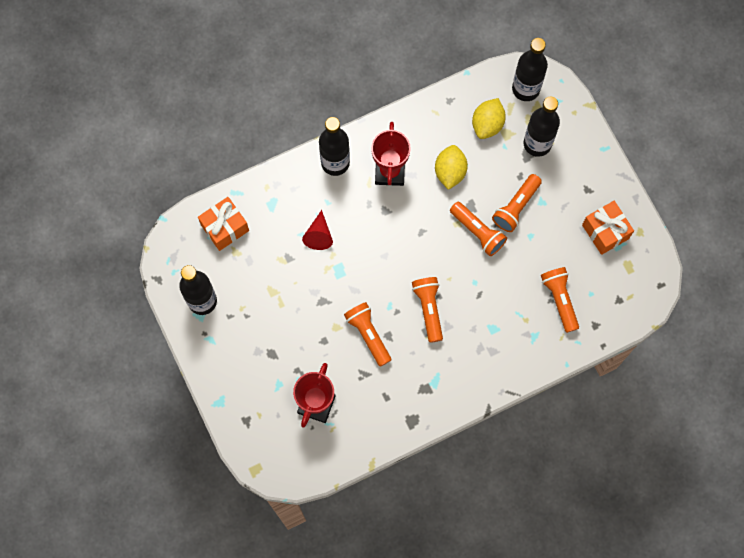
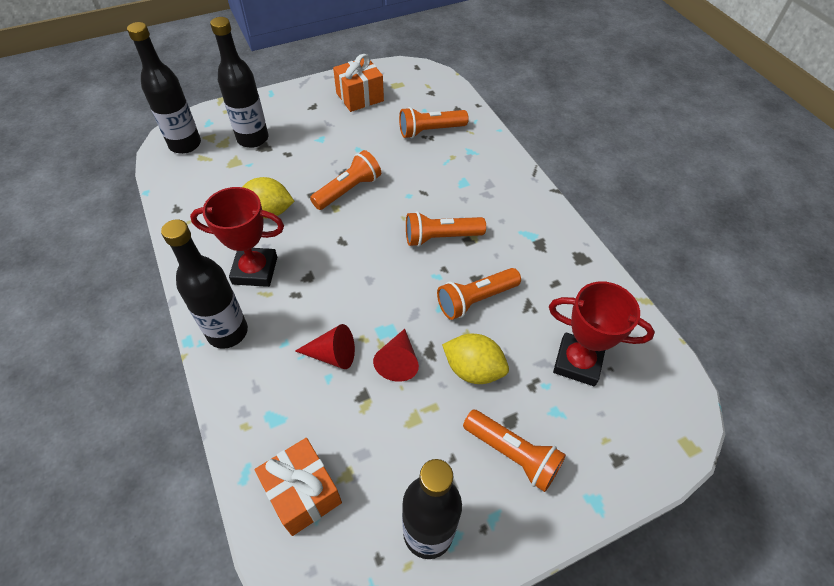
camera: 90 degrees left, 20 degrees down
(314, 280) = (398, 361): none -> red cone
(487, 124) = (218, 177): yellow lemon -> yellow lemon (473, 369)
(516, 207) = (323, 158): orange flashlight -> orange flashlight (512, 454)

